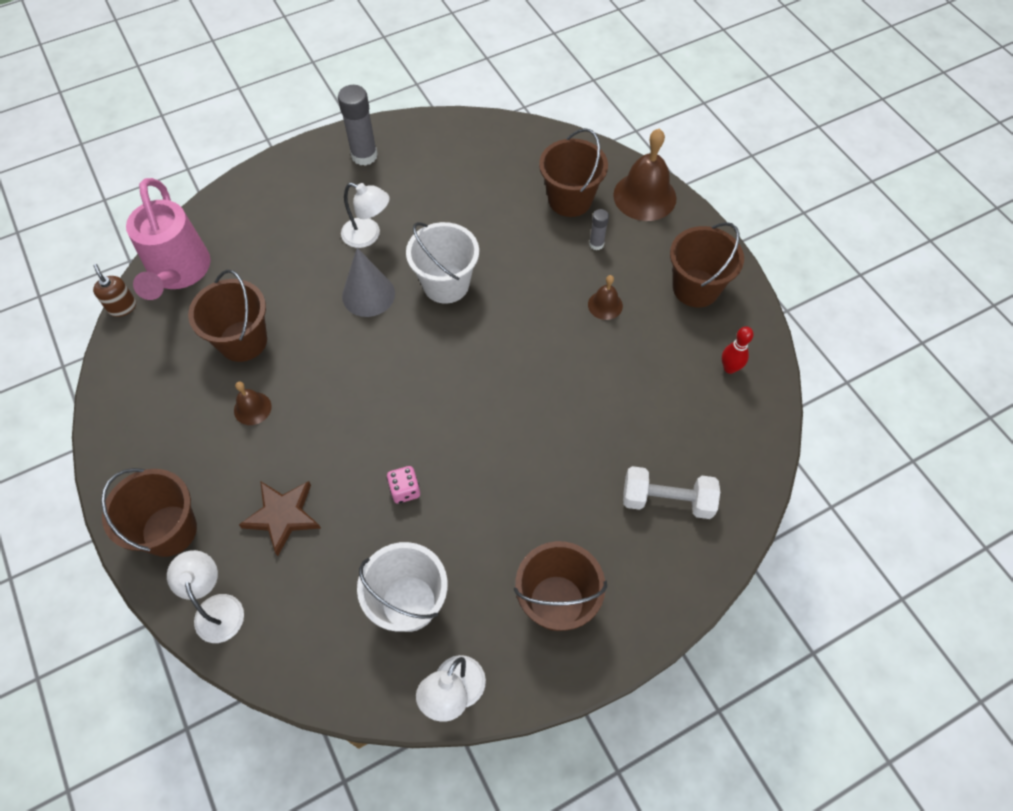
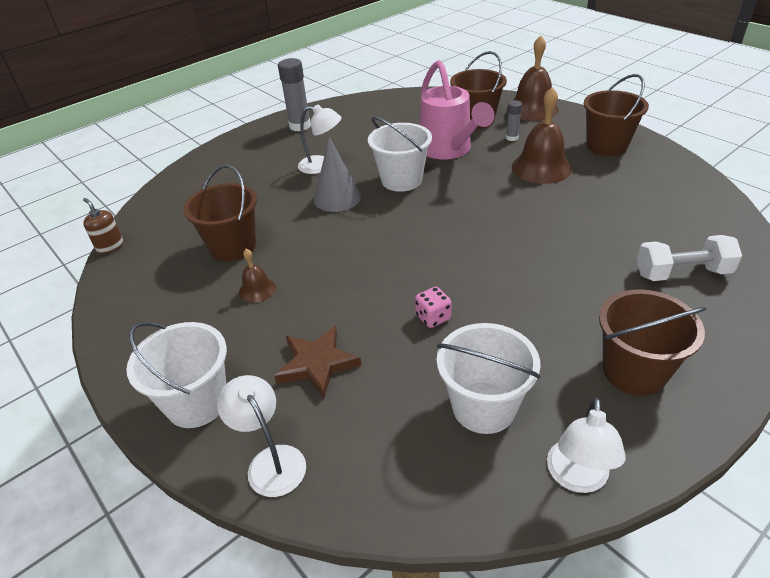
camera: 10 degrees left, 20 degrees down
(169, 530) = (197, 402): brown bucket -> white bucket
(178, 272) = (159, 215): pink watering can -> pink watering can (448, 150)
(605, 305) = (541, 167): brown bell -> brown bell, size x1.95
(729, 368) = (668, 183): red bowling pin -> none

